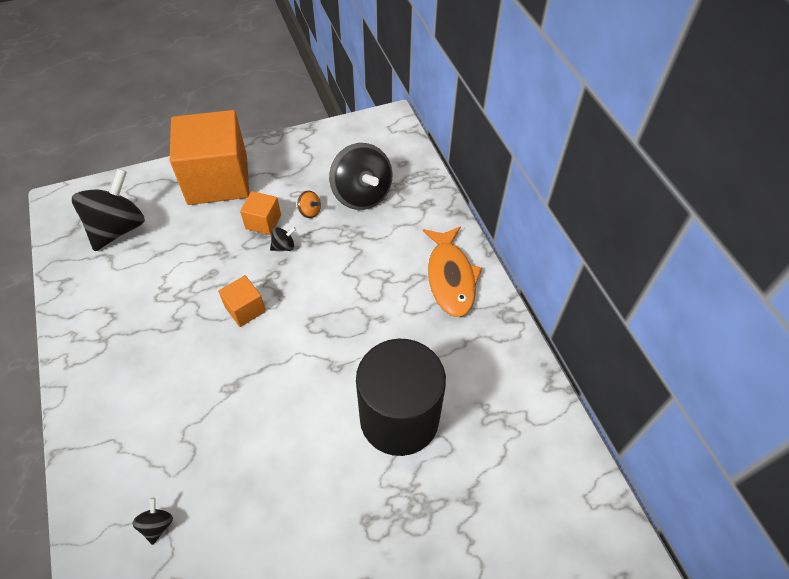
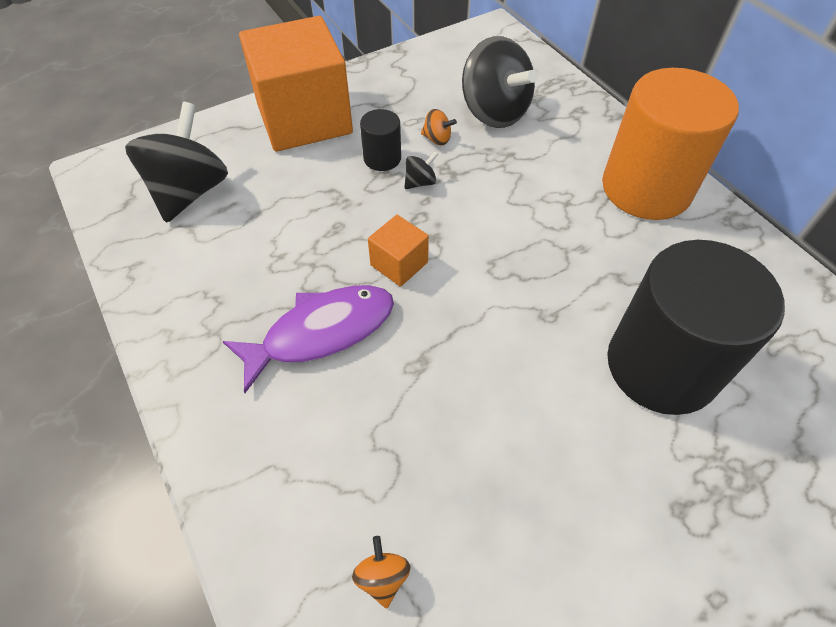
camera: 10 degrees left, 0 degrees up
(157, 525) = (382, 577): black spinning top -> orange spinning top
(174, 352) = (321, 332): none -> purple fish
(263, 222) = (382, 158): orange cube -> black cylinder
(450, 277) = (646, 188): orange fish -> orange cylinder

